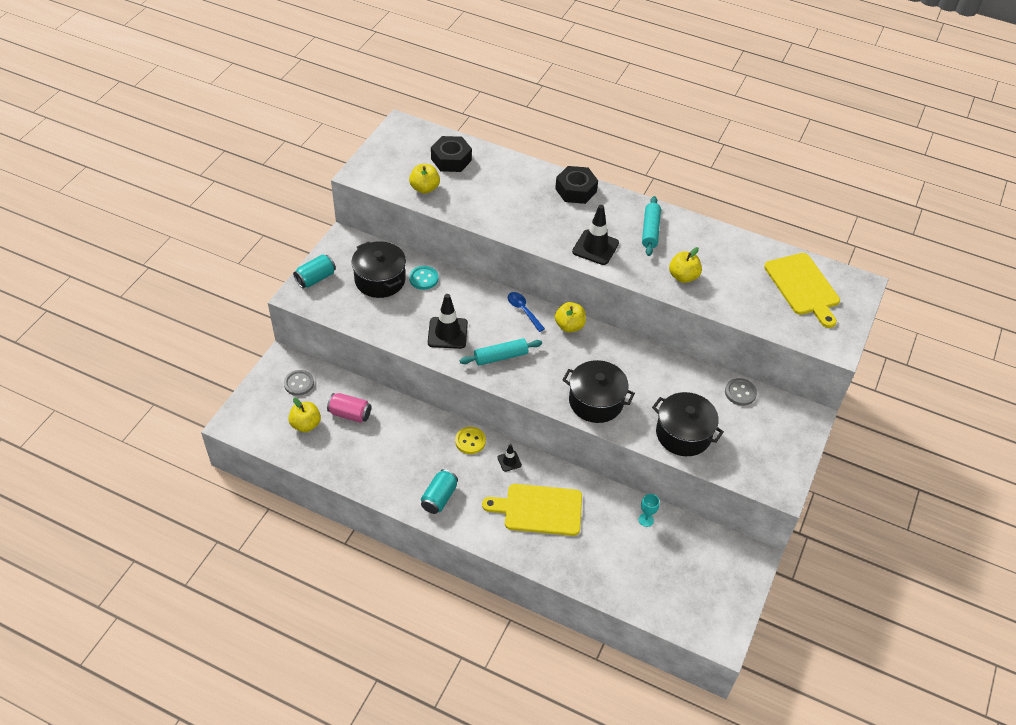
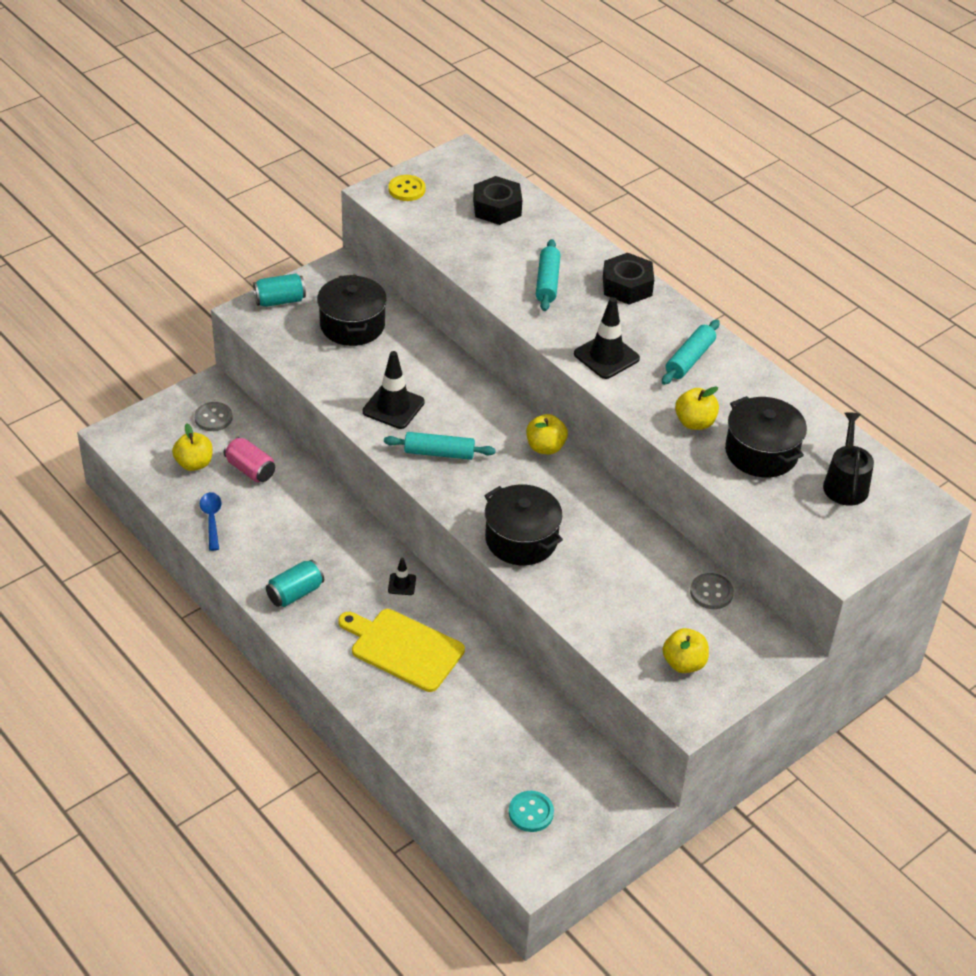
camera: 25 degrees right, 5 degrees down
(423, 278) = (404, 340): turquoise button -> turquoise button (531, 812)
(424, 188) = (444, 230): yellow apple -> yellow apple (684, 663)
(470, 441) = (370, 546): yellow button -> yellow button (406, 189)
(521, 205) = (547, 282): none -> turquoise rolling pin
(523, 310) = (500, 412): blue spoon -> blue spoon (211, 519)
(646, 520) = (526, 707): turquoise goblet -> none
(683, 434) = (605, 612): black pot -> black pot (761, 452)
(803, 287) = (845, 483): yellow cutting board -> black watering can

